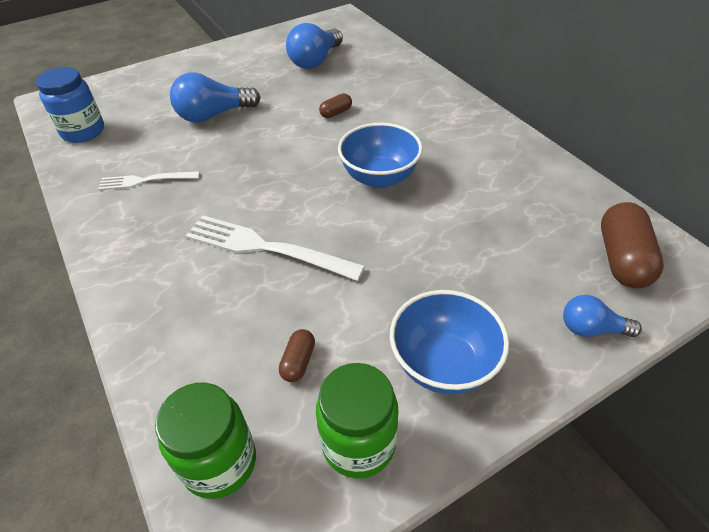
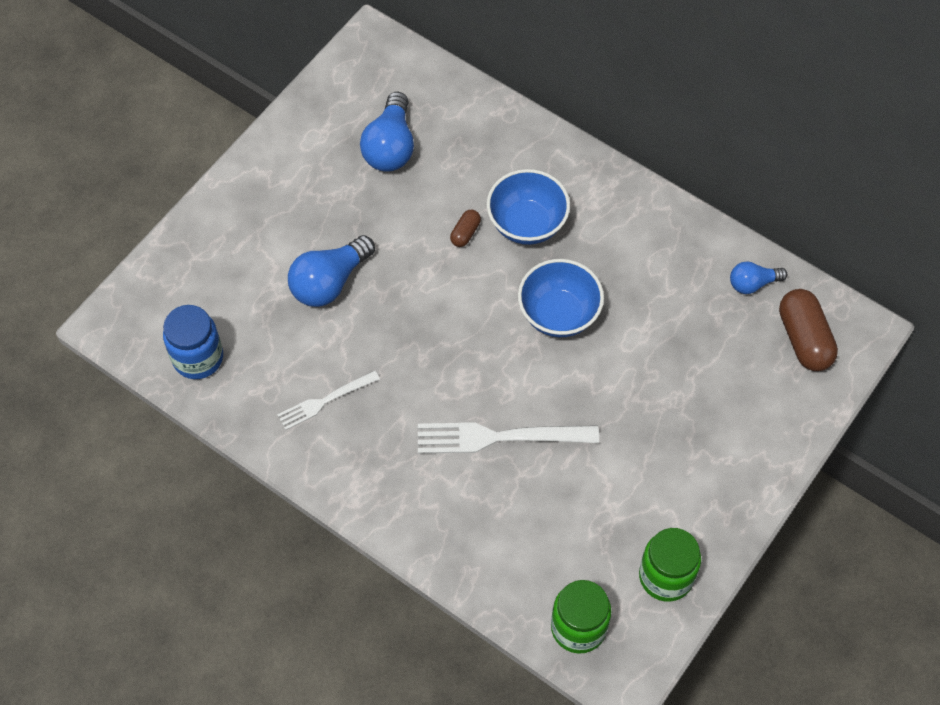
camera: 25 degrees left, 15 degrees up
(298, 362) = (590, 533): brown capsule -> none
(443, 364) = (698, 492): blue bowl -> blue bowl (527, 224)
(591, 329) = (796, 419): blue light bulb -> blue light bulb (752, 283)

